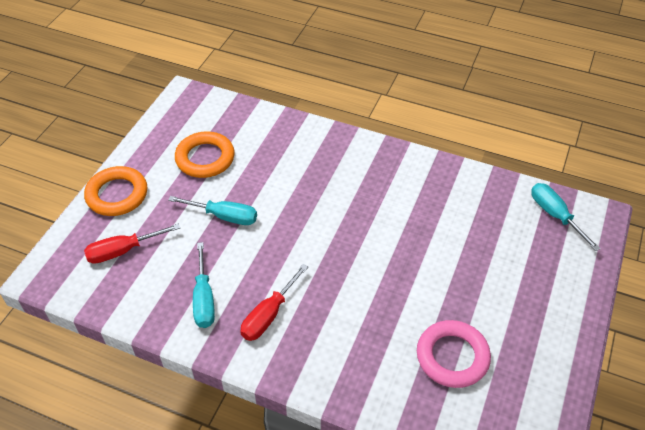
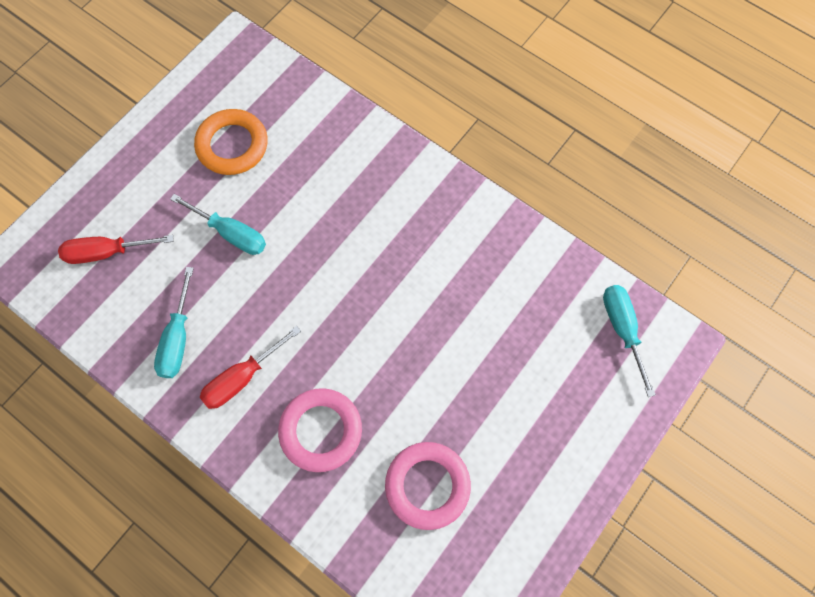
camera: 15 degrees right, 20 degrees up
(117, 195) = (119, 173): orange ring -> none
(349, 338) = (321, 431): none -> pink ring

